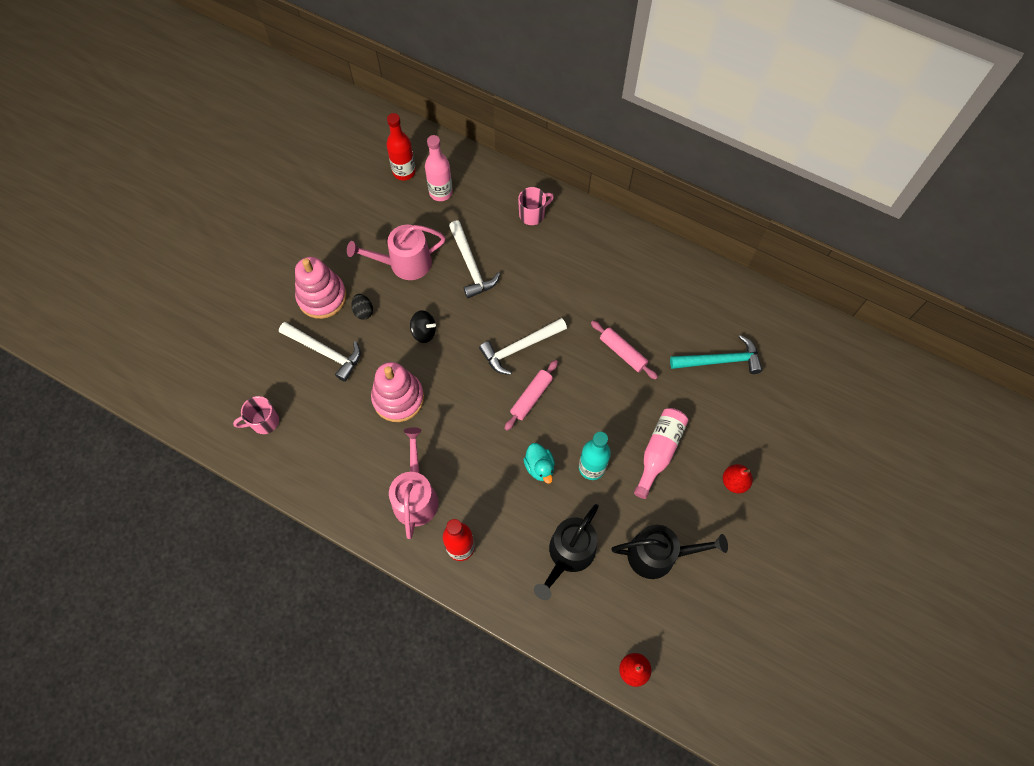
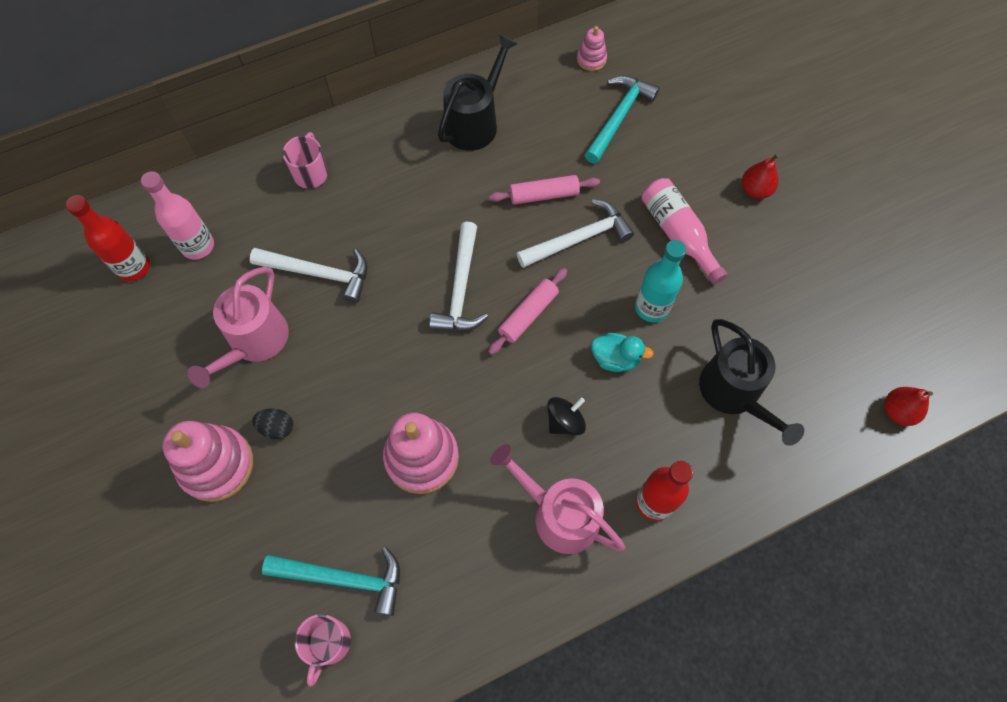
camera: 55 degrees left, 0 degrees up
(303, 405) = (344, 579): none -> turquoise hammer
(325, 352) = (295, 506): white hammer -> white hammer (579, 238)
(424, 332) = (360, 376): black spinning top -> black spinning top (565, 421)
(531, 397) = (528, 314): pink rolling pin -> pink rolling pin turned 60 degrees clockwise
(658, 555) = (788, 308): black watering can -> black watering can (475, 123)
(752, 315) = (591, 59): none -> pink stacking toy

